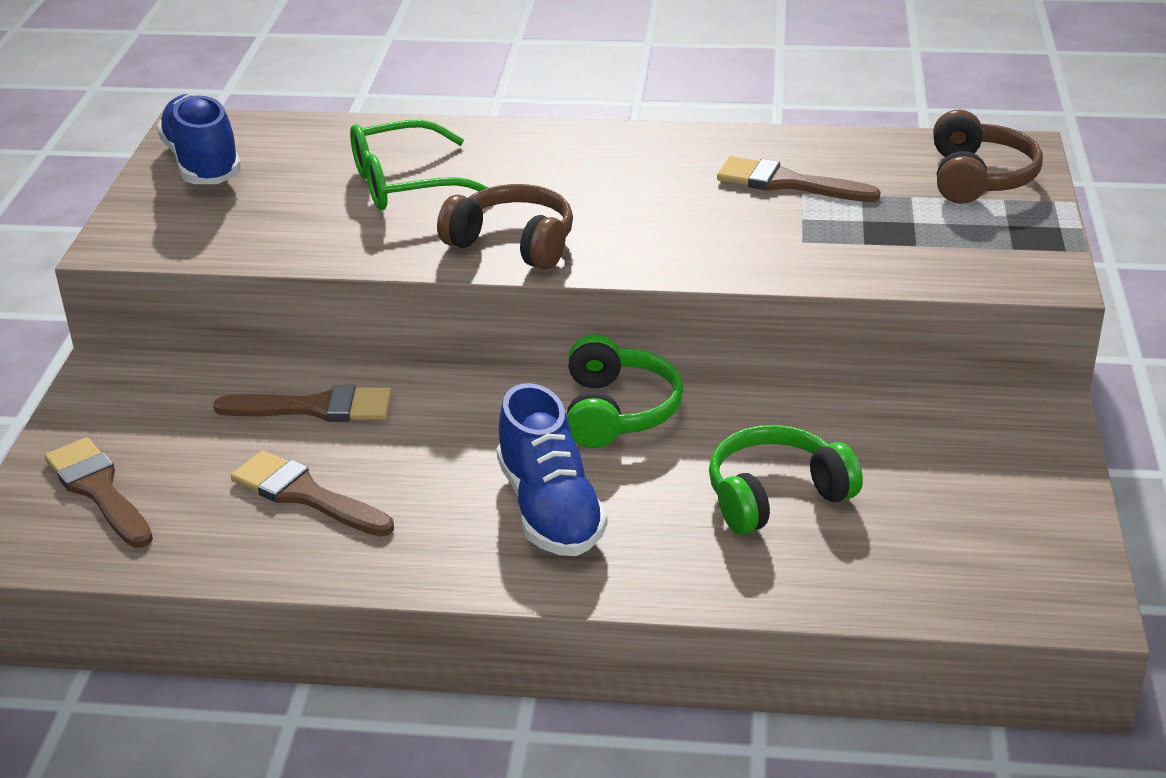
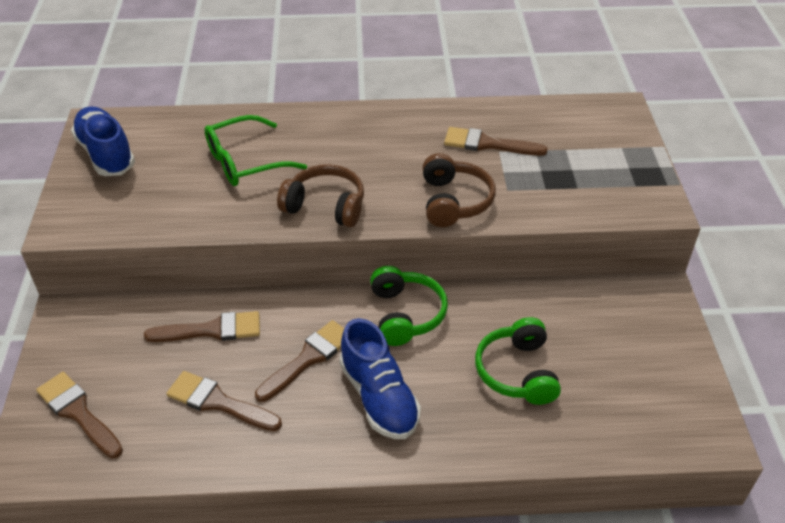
camera: 10 degrees left, 10 degrees up
(453, 453) = (308, 358): none -> brown brush
(776, 496) = (517, 372): green headphones -> green headphones turned 60 degrees counterclockwise
(978, 178) = (603, 132): brown headphones -> brown headphones (454, 201)

